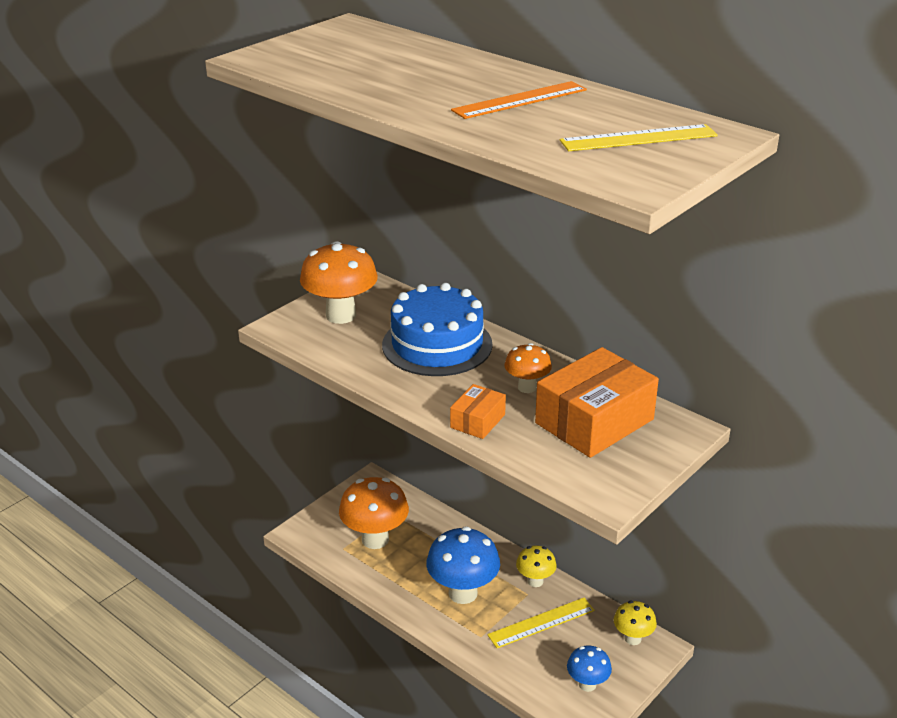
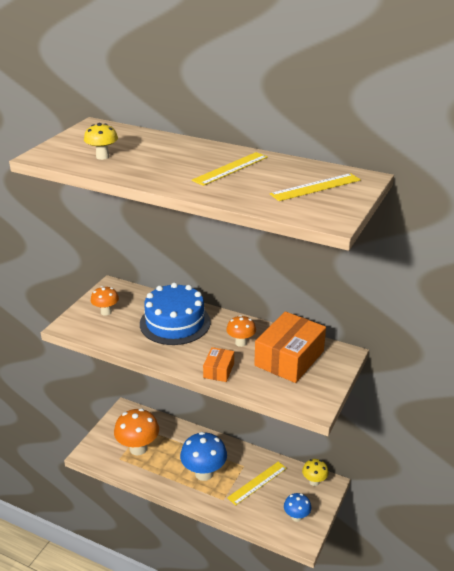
camera: 15 degrees left, 0 degrees up
(341, 315) = (106, 312): orange mushroom -> orange mushroom, size x0.56
(520, 100) = (230, 168): orange ruler -> yellow ruler
(535, 581) = (245, 456): yellow mushroom -> yellow mushroom (102, 156)

